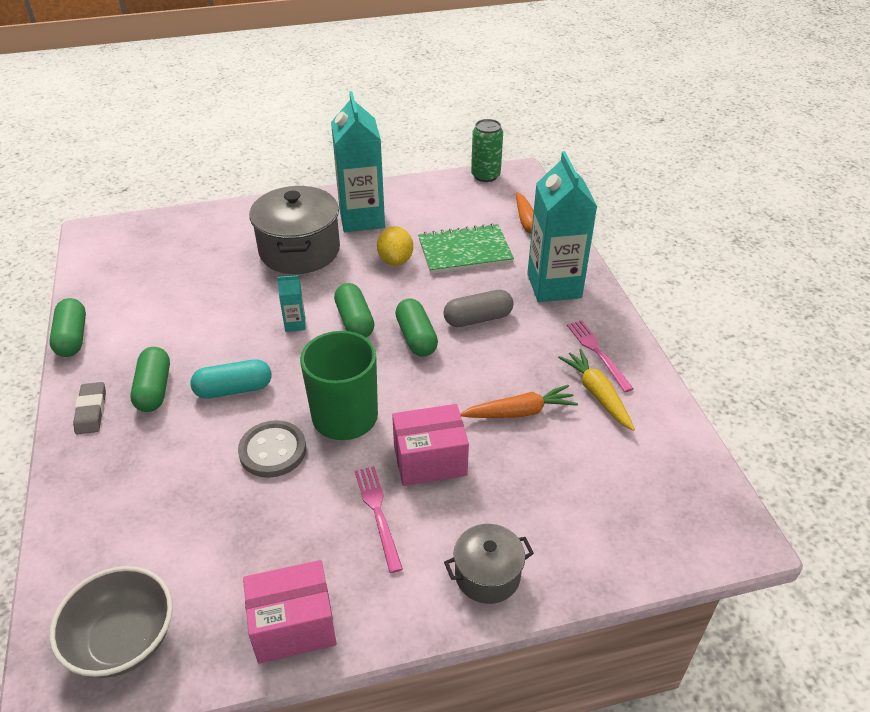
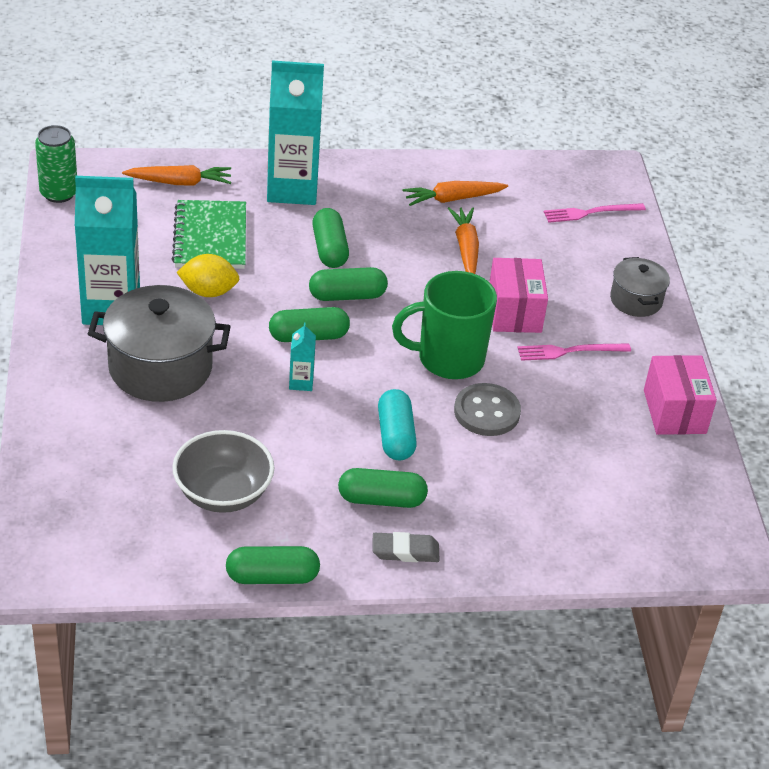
camera: 85 degrees left, 0 degrees up
(124, 640) = (683, 514): grey bowl -> grey bowl (223, 493)
(478, 319) = (329, 249): grey capsule -> green capsule
(597, 353) = (399, 185): pink fork -> pink fork (590, 213)
(597, 394) = (453, 199): yellow carrot -> orange carrot

